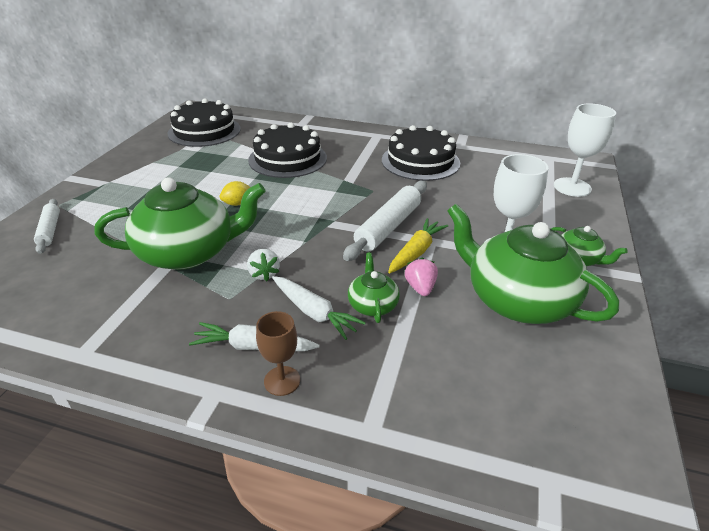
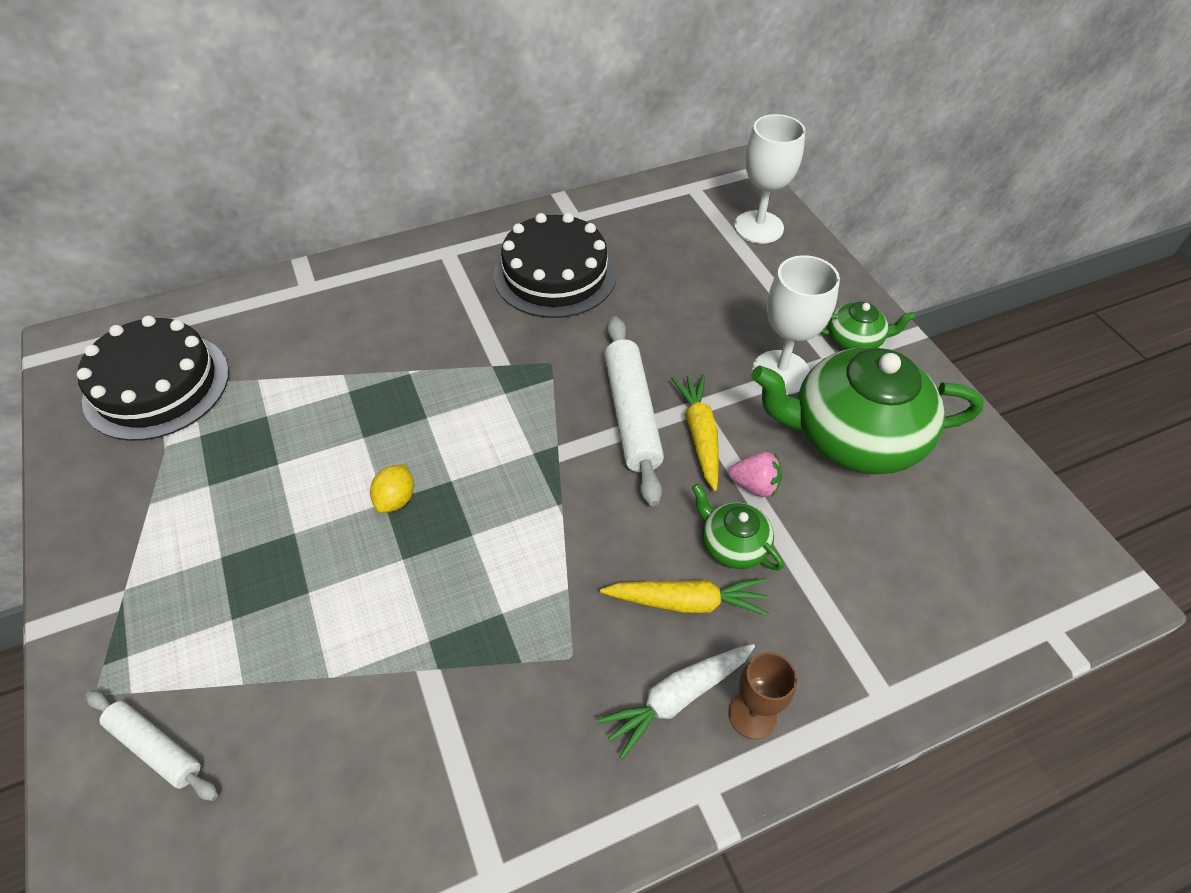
camera: 40 degrees left, 15 degrees up
(188, 252) = (431, 628): green teapot -> none
(264, 274) = (570, 590): white strawberry -> none
(287, 159) = (369, 370): black cake -> none
(314, 312) = (687, 602): white carrot -> yellow carrot
(420, 288) = (754, 485): pink strawberry -> pink strawberry turned 150 degrees clockwise

